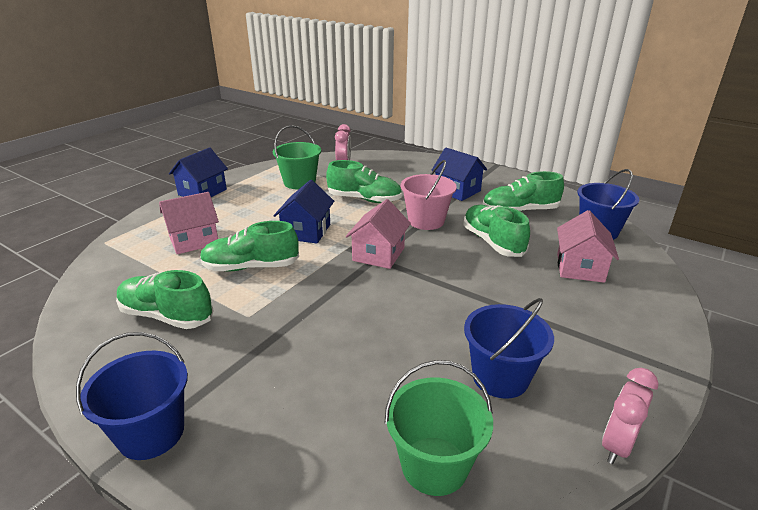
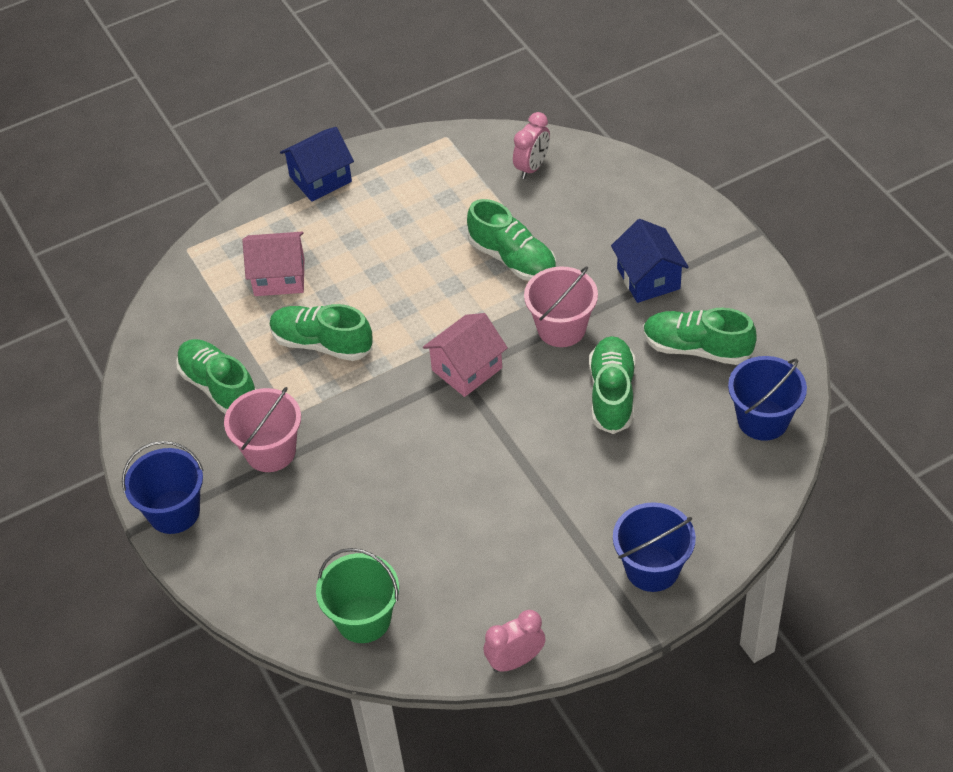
camera: 30 degrees right, 20 degrees up
(241, 347) = (270, 451): none -> pink bucket
(299, 182) = (450, 193): green bucket -> none
(306, 231) = (408, 301): blue house -> none
(500, 377) = (473, 567): blue bucket -> blue bucket (652, 568)
(580, 267) = (677, 469): pink house -> none

